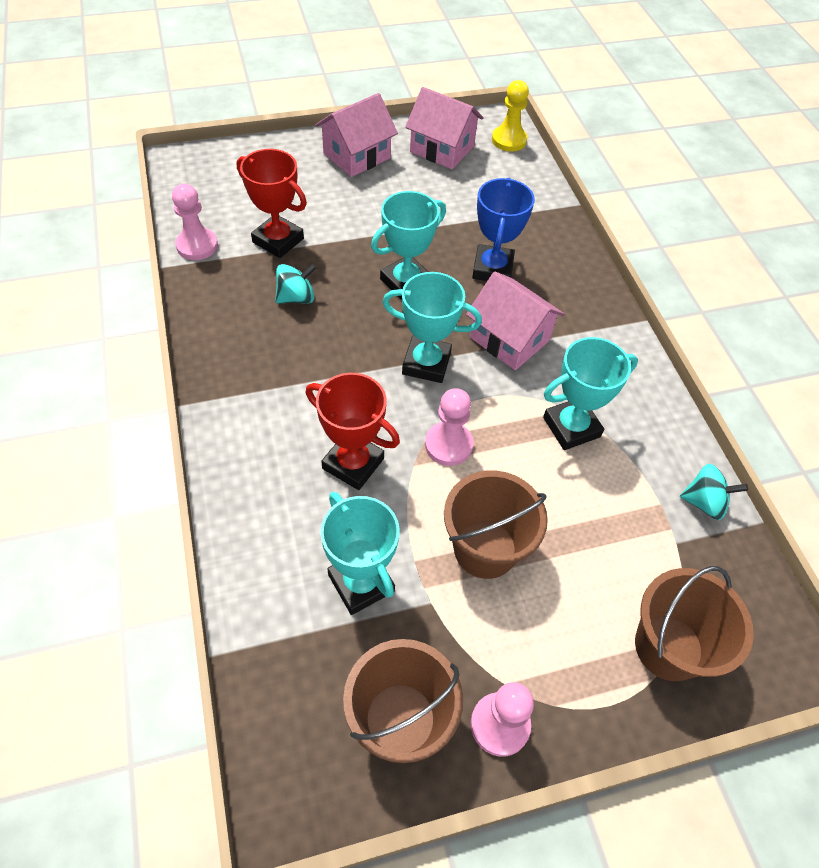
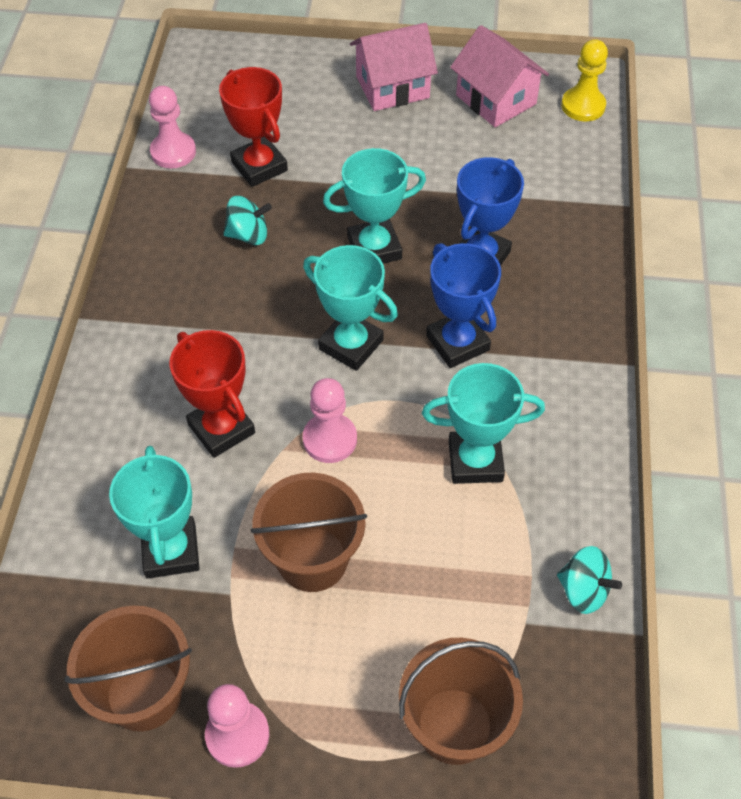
camera: 25 degrees right, 0 degrees up
(509, 339) = (457, 343): pink house -> blue trophy

